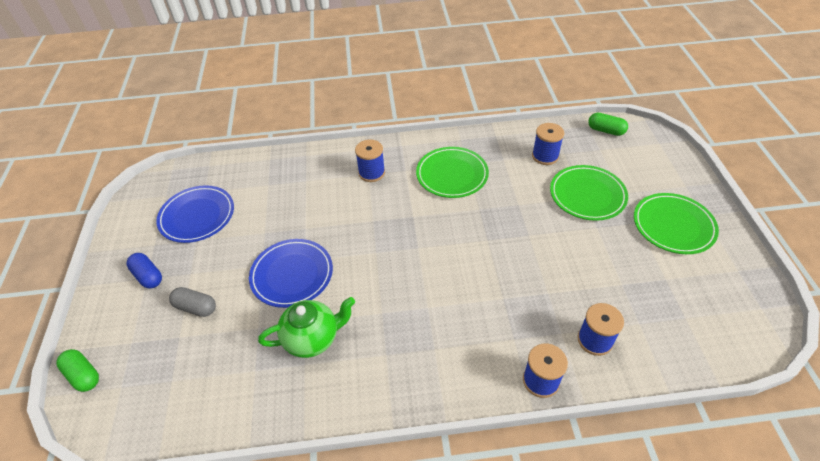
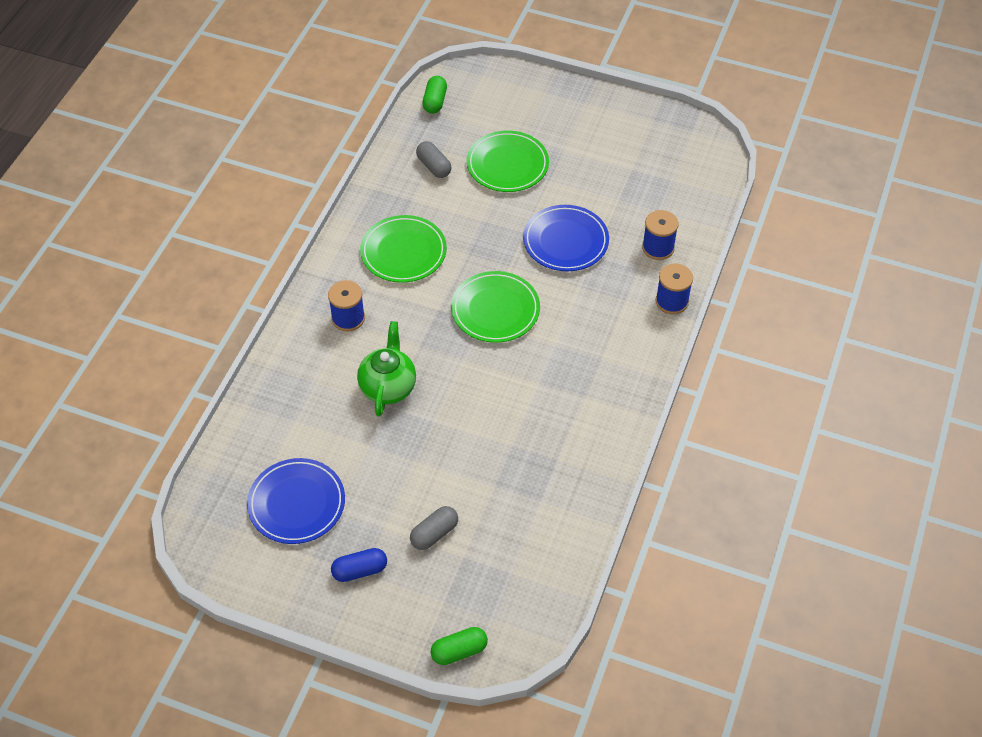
camera: 65 degrees left, 5 degrees up
(292, 275) = (446, 438): blue plate -> blue plate (565, 241)
(312, 338) = (534, 445): green teapot -> green teapot (388, 387)
(545, 156) = (434, 166): blue spool -> grey capsule
(605, 130) = (435, 101): green capsule -> green capsule turned 45 degrees counterclockwise
(673, 226) = (583, 129): green plate -> green plate (495, 310)

